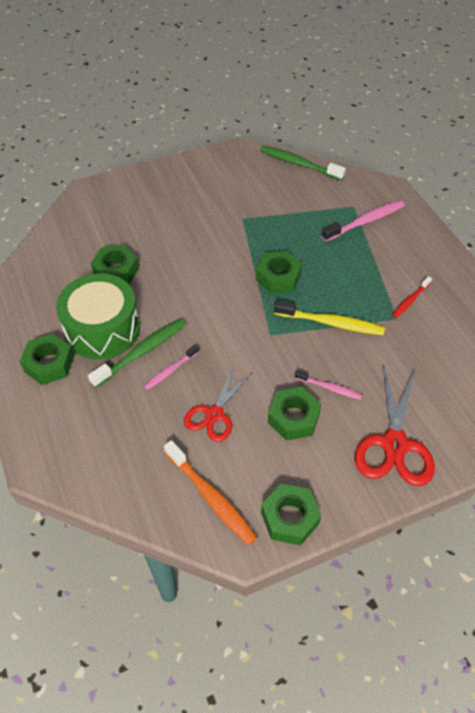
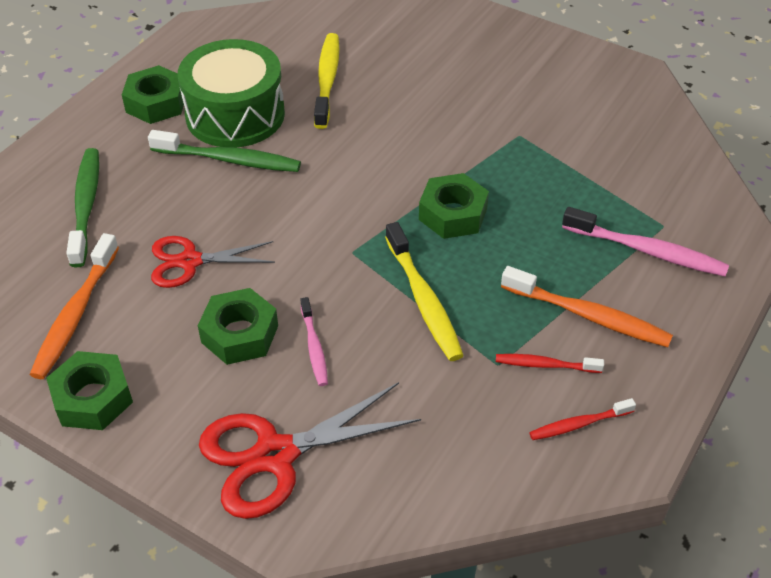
camera: 55 degrees right, 5 degrees down
(116, 271) = (327, 80): green nut -> yellow toothbrush
(170, 371) = (222, 195): pink toothbrush -> none
(299, 164) = (680, 136): green toothbrush -> green toothbrush (86, 205)
(390, 267) = (588, 315): none -> orange toothbrush
(455, 309) = (579, 424): none -> red toothbrush

